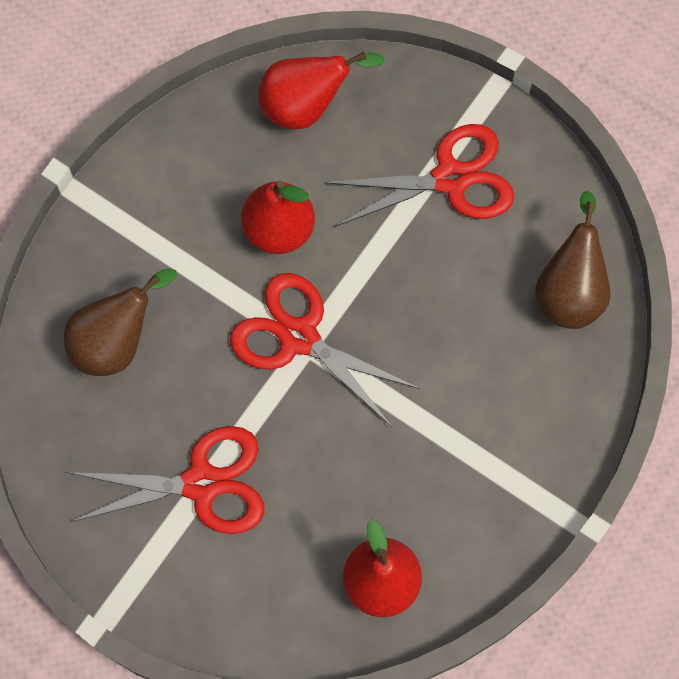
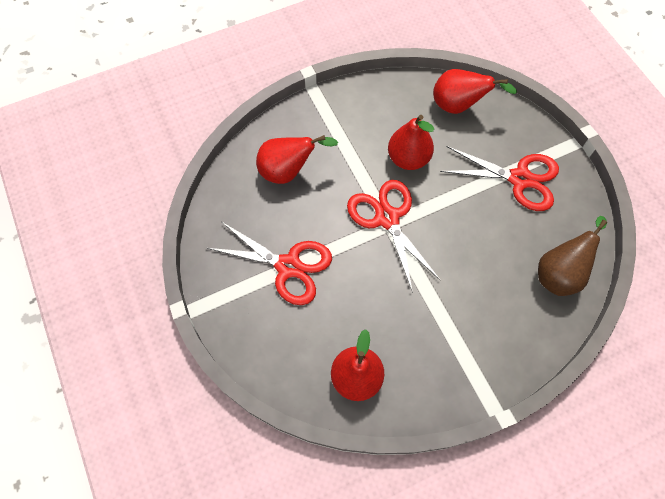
camera: 30 degrees right, 5 degrees down
(116, 342) = (288, 171): brown pear -> red pear

